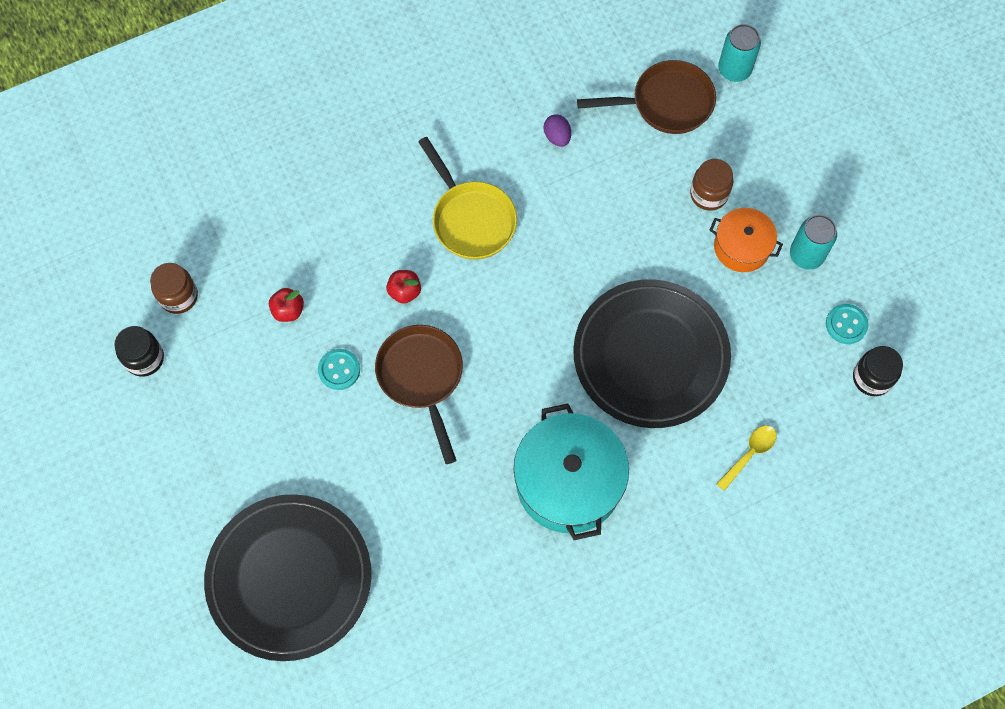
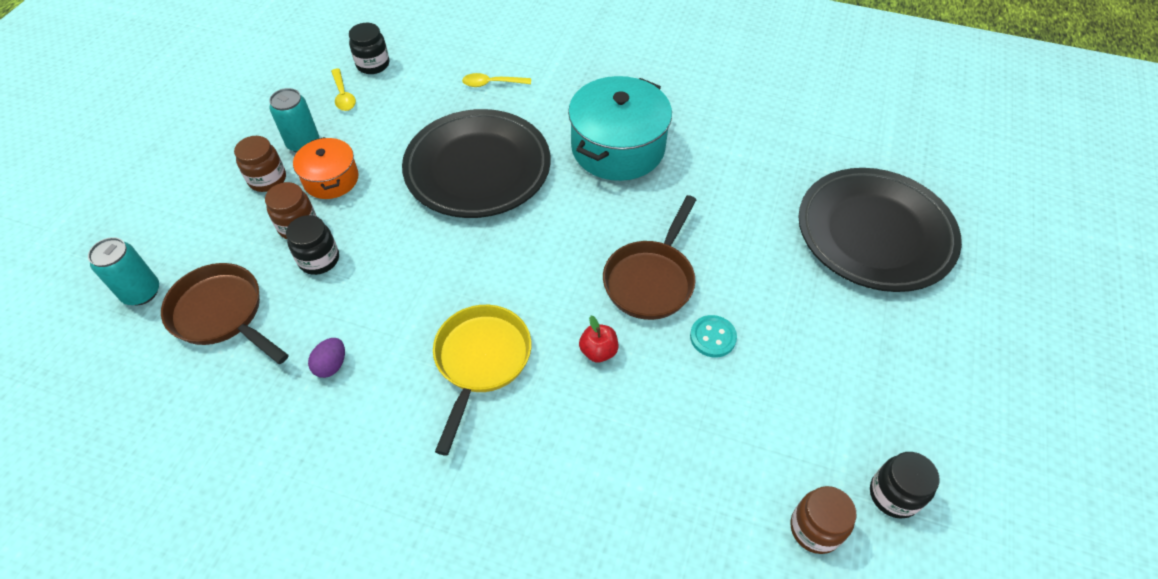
camera: 135 degrees left, 15 degrees down
(288, 310) = (715, 421): red apple -> none
(660, 187) = (319, 259): none -> black jar
(784, 205) = (267, 179): none -> brown jar
(846, 324) = (343, 95): turquoise button -> yellow spoon

